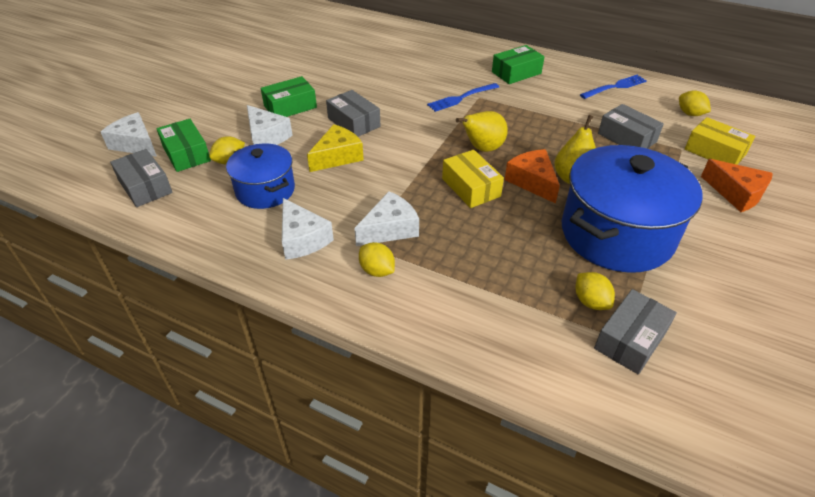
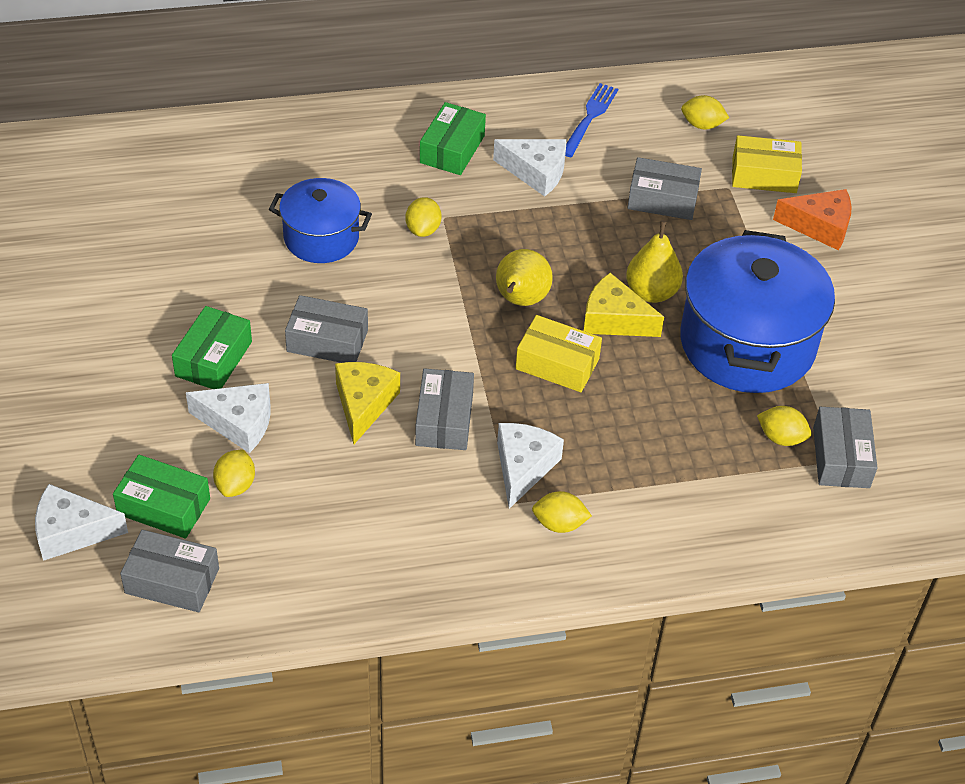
camera: 40 degrees left, 5 degrees up
(265, 190) = (330, 499): blue pot -> blue pot (321, 238)
(302, 239) = (443, 534): white cheese -> white cheese (536, 172)
(372, 183) = (444, 419): none -> grey box
(461, 98) = (423, 229): blue fork -> yellow lemon
(532, 182) = (614, 319): orange cheese -> yellow cheese

